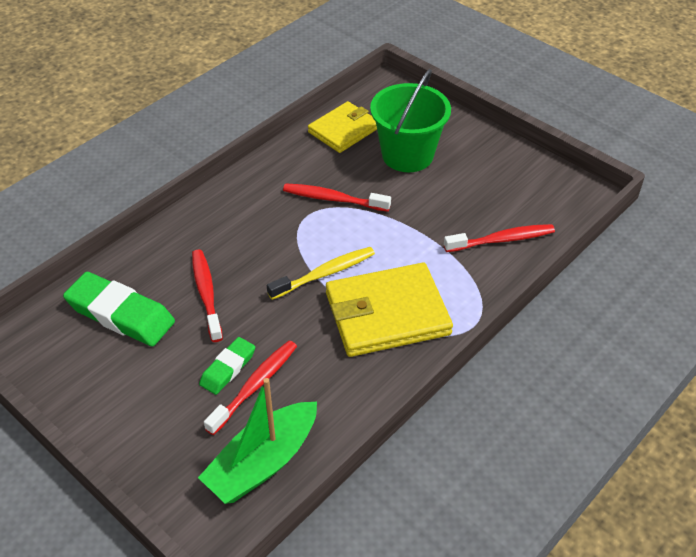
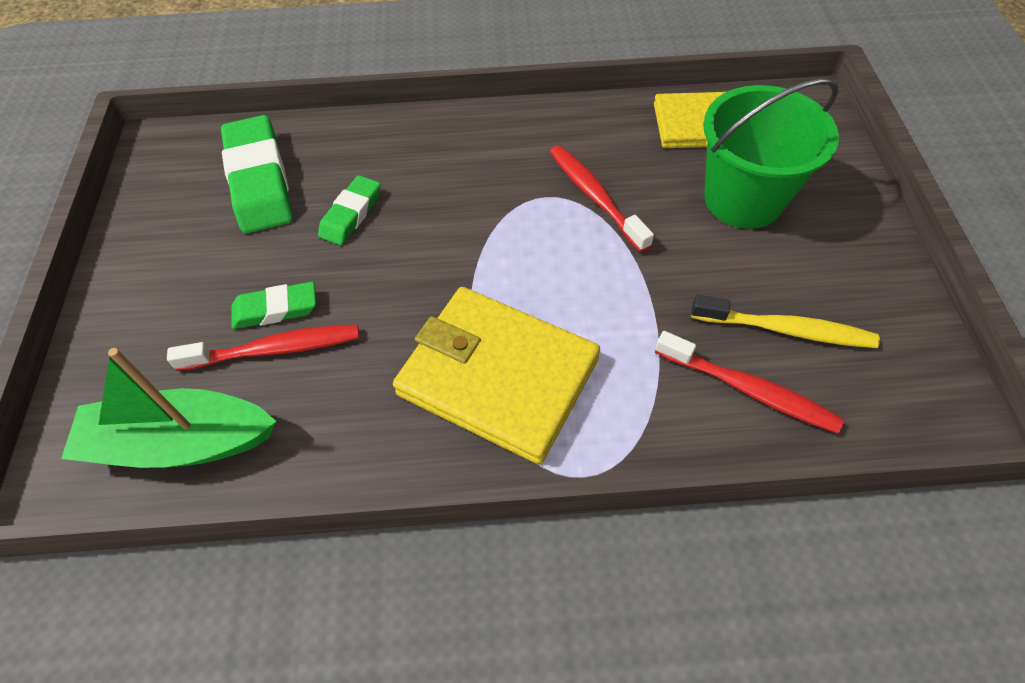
camera: 45 degrees right, 10 degrees up
(206, 294) = (351, 214): red toothbrush -> green eraser
(324, 274) = (487, 276): yellow toothbrush -> yellow toothbrush (786, 329)

